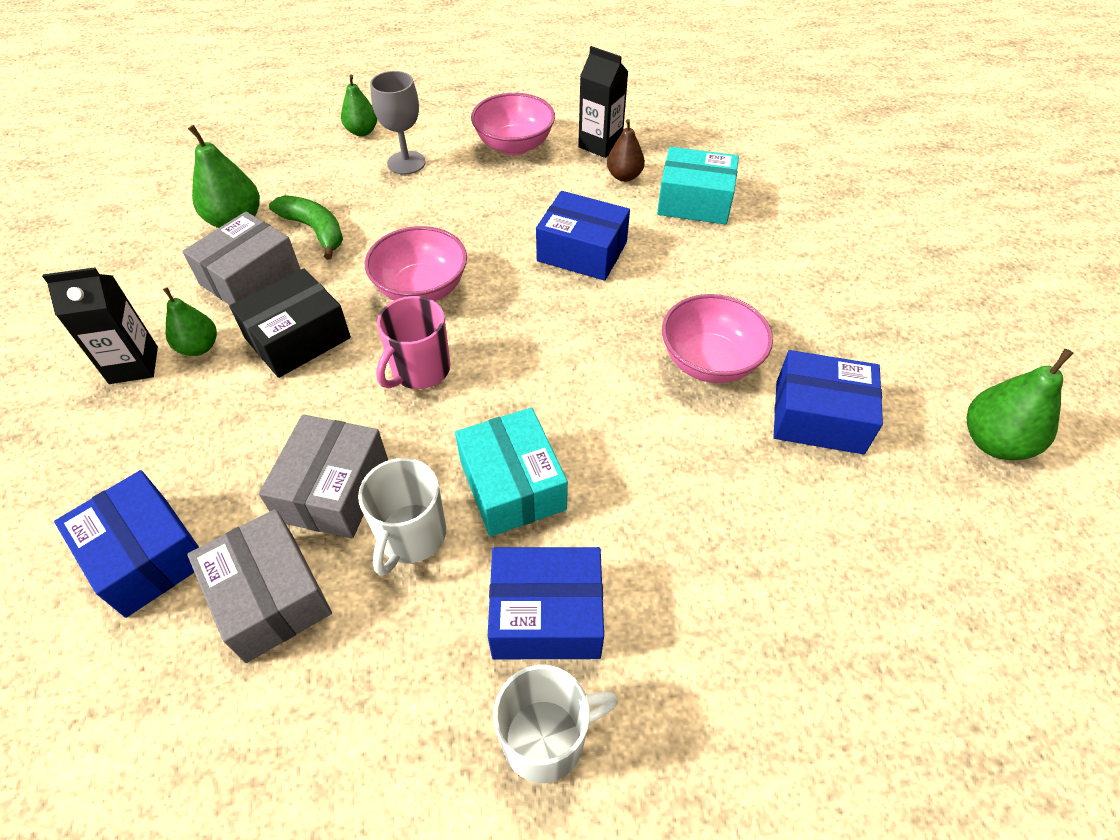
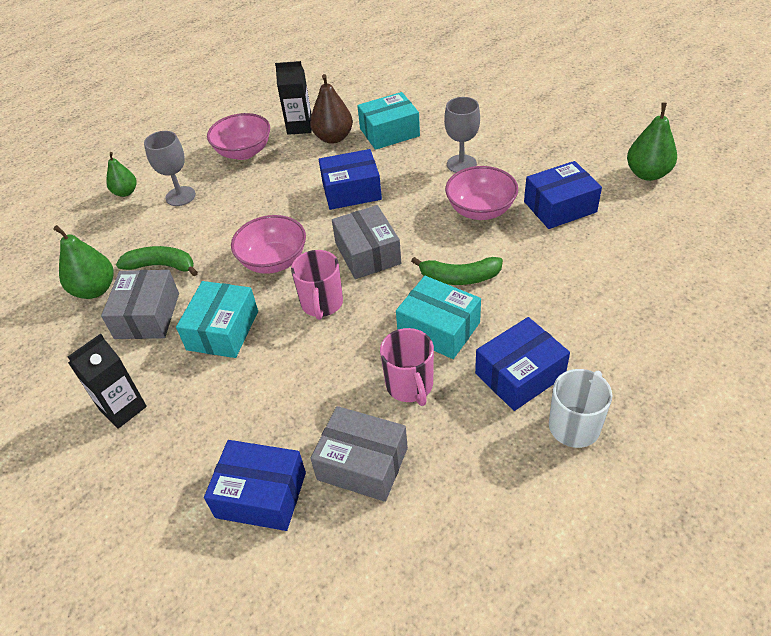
camera: 30 degrees left, 5 degrees down
(199, 347) = (159, 372): green pear -> none
(298, 338) = (223, 330): black box -> turquoise box
(334, 490) = (339, 392): grey box -> grey box (368, 253)
(411, 536) = (410, 385): white mug -> pink mug
(599, 435) = (459, 277): none -> green banana
(624, 176) = (333, 138): brown pear -> brown pear, size x1.54
(743, 287) = (461, 164): none -> grey goblet

